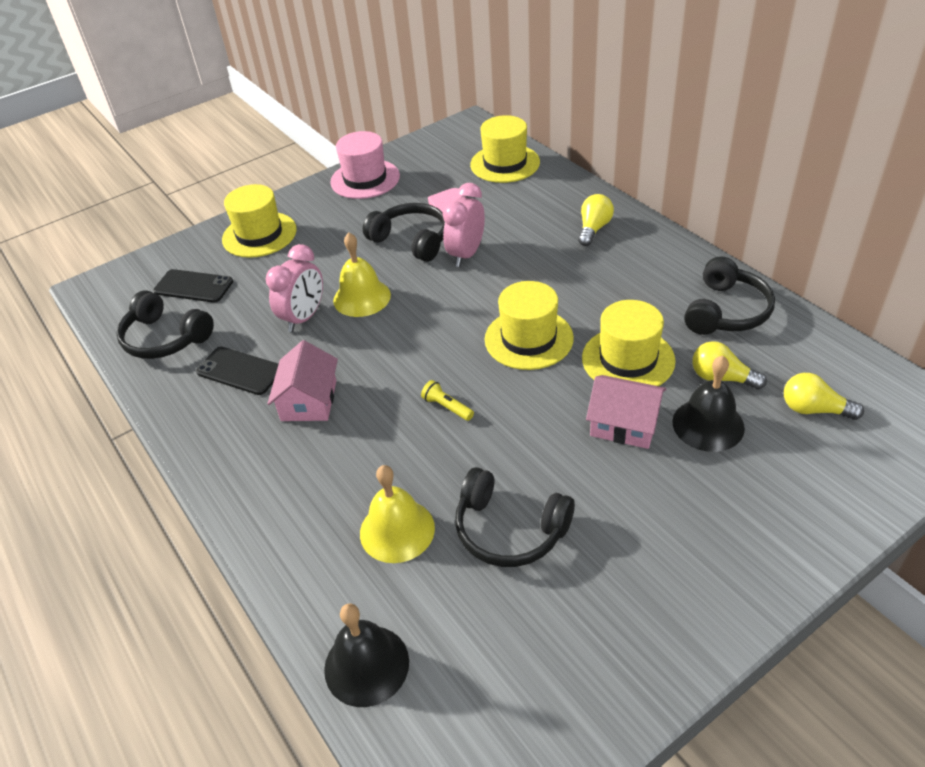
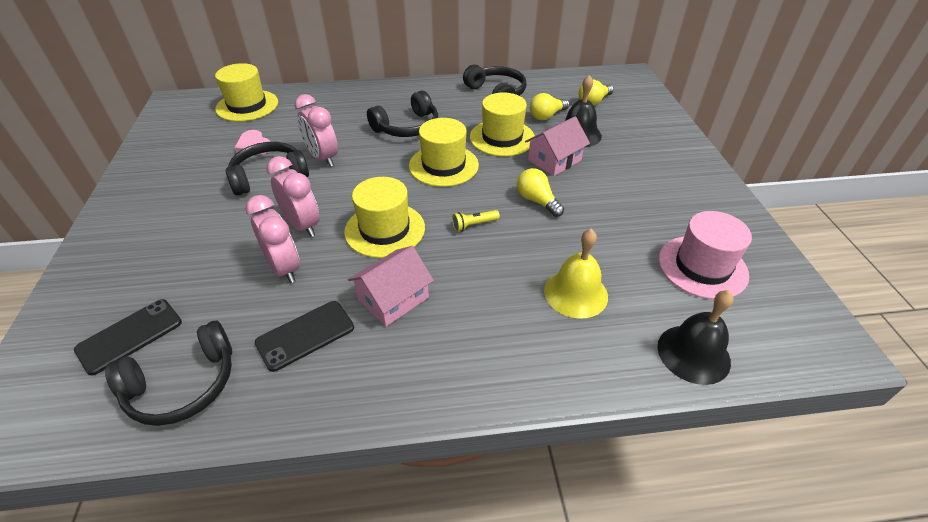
camera: 65 degrees left, 0 degrees up
(259, 235) = (122, 260): yellow hat -> yellow hat (385, 229)
(309, 400) = (393, 298): pink house -> pink house turned 75 degrees counterclockwise
(362, 297) = (302, 225): yellow bell -> pink clock
(365, 179) = (151, 172): pink hat -> pink hat (702, 267)
(509, 529) = (609, 238): black headphones -> black headphones (407, 127)
(593, 229) = (369, 102): yellow light bulb -> yellow light bulb (537, 201)

